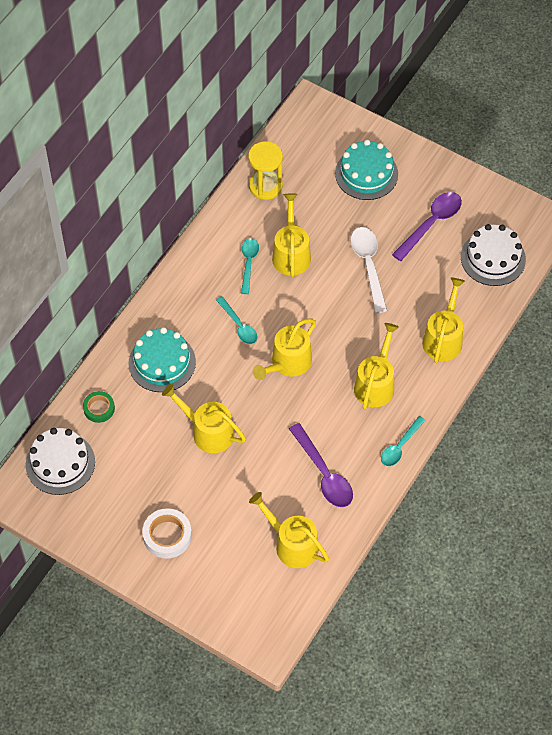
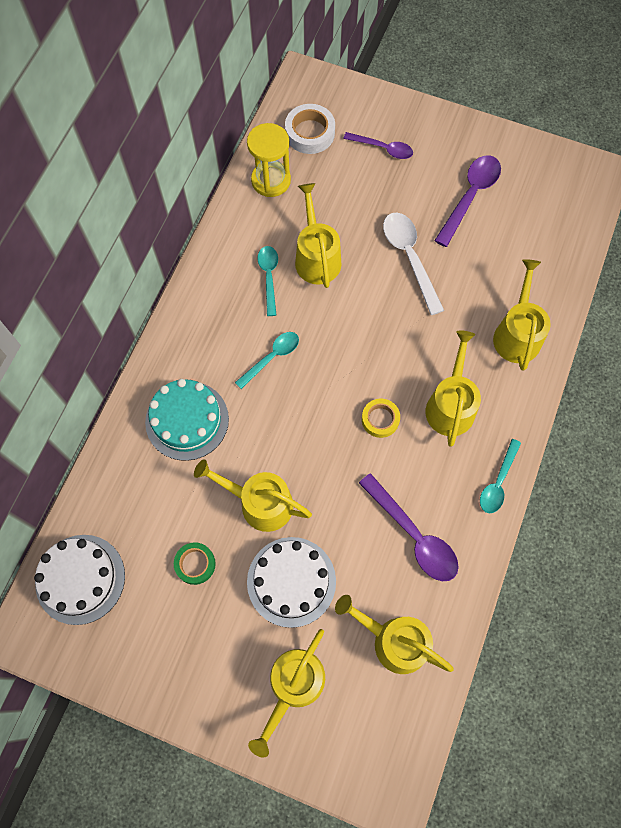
camera: 10 degrees left, 10 degrees up
(99, 408) = (118, 495): green tape -> green tape (195, 564)
(167, 536) = (233, 658): white tape -> white tape (310, 133)
(239, 326) = (272, 357): turquoise spoon -> turquoise spoon turned 90 degrees counterclockwise
(288, 363) = (340, 395): yellow watering can -> yellow watering can (293, 685)
(316, 386) = (380, 419): none -> yellow tape
(366, 174) = (383, 149): turquoise cake -> purple spoon
(493, 258) = (550, 227): white cake -> white cake (291, 581)

